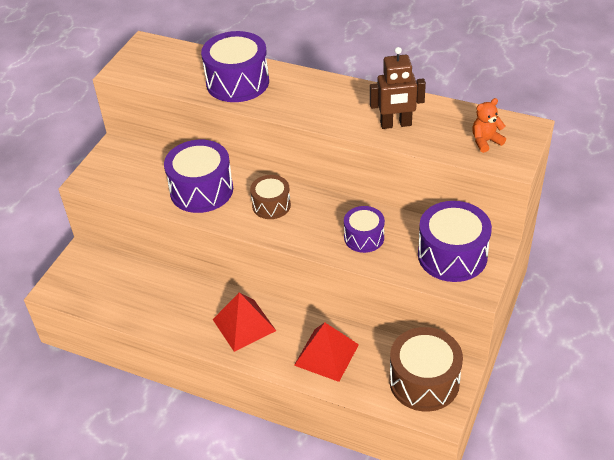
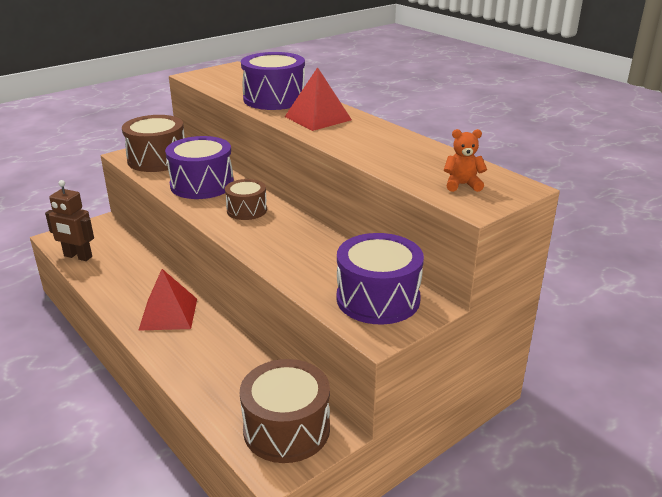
camera: 25 degrees right, 15 degrees down
(125, 174) = (157, 159): none -> brown drum
(326, 355) = (214, 365): red pyramid -> red pyramid (317, 118)
(364, 237) = (303, 257): purple drum -> none
(396, 124) = (382, 152): brown robot -> brown robot (77, 256)

